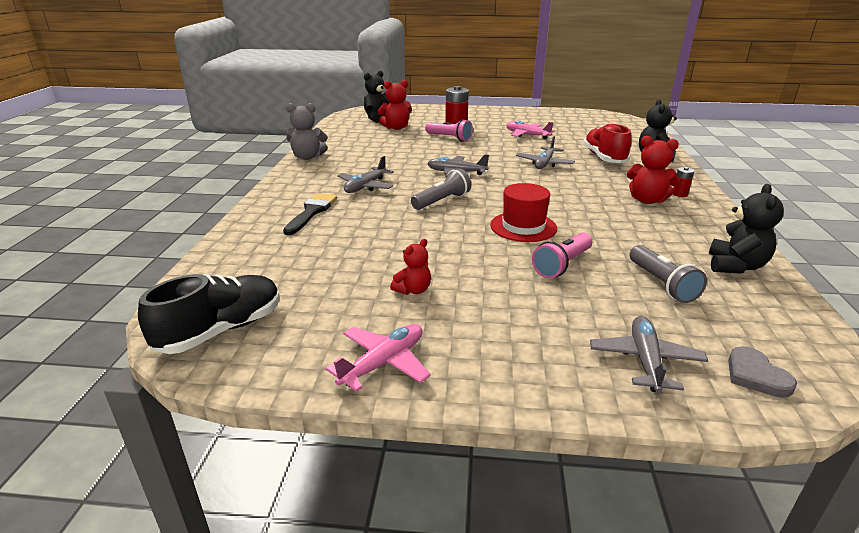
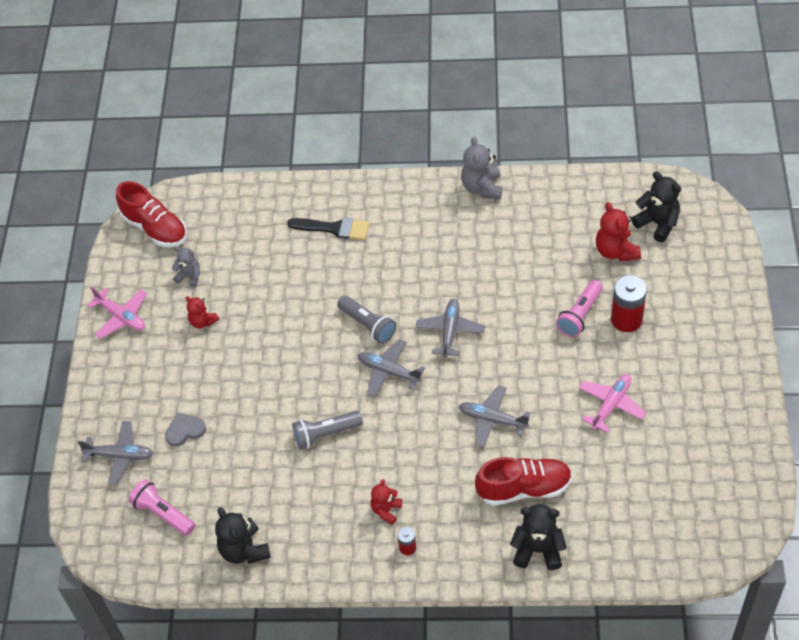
camera: 90 degrees right, 25 degrees up
(221, 330) = (155, 228): black shoe -> red shoe
(332, 300) = (189, 276): none -> grey teddy bear
(365, 186) = (399, 256): grey plane -> grey plane (389, 371)
(523, 227) = (313, 393): red hat -> none
(562, 265) = (242, 419): pink flashlight -> pink flashlight (163, 514)
(647, 200) = (386, 510): red teddy bear -> red teddy bear, size x0.63
(662, 284) = (213, 486): grey flashlight -> grey flashlight (326, 434)
(735, 266) = (244, 550): black teddy bear -> black teddy bear turned 45 degrees clockwise
(756, 375) = (104, 515): grey heart -> grey heart (185, 430)

